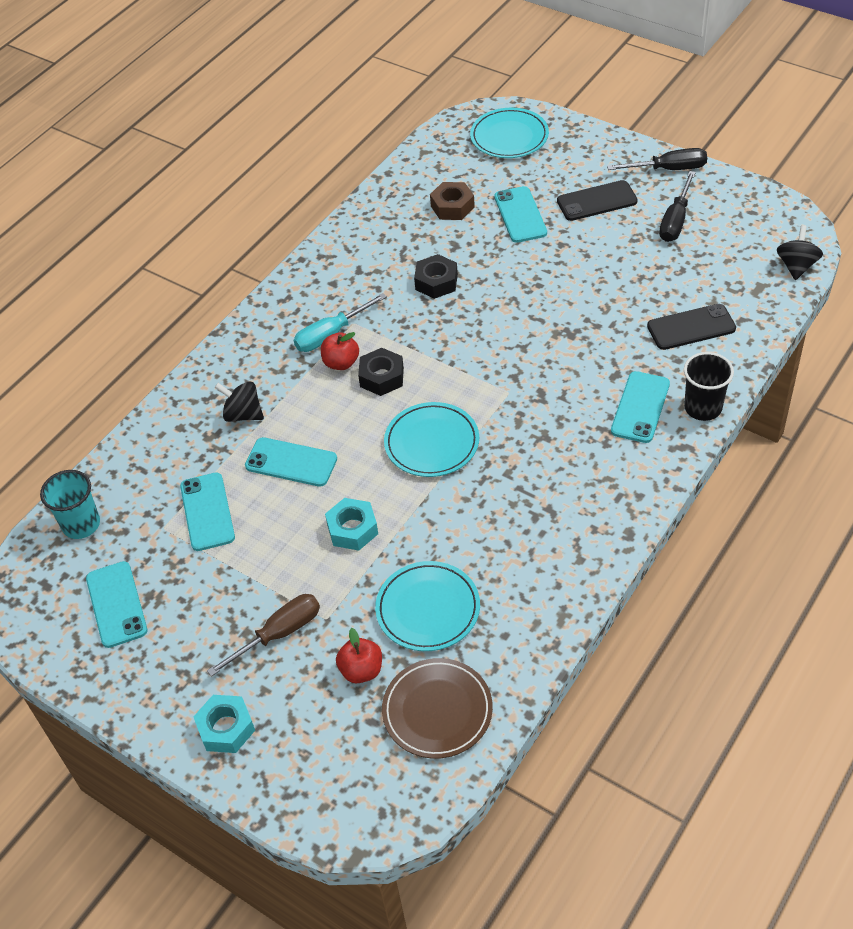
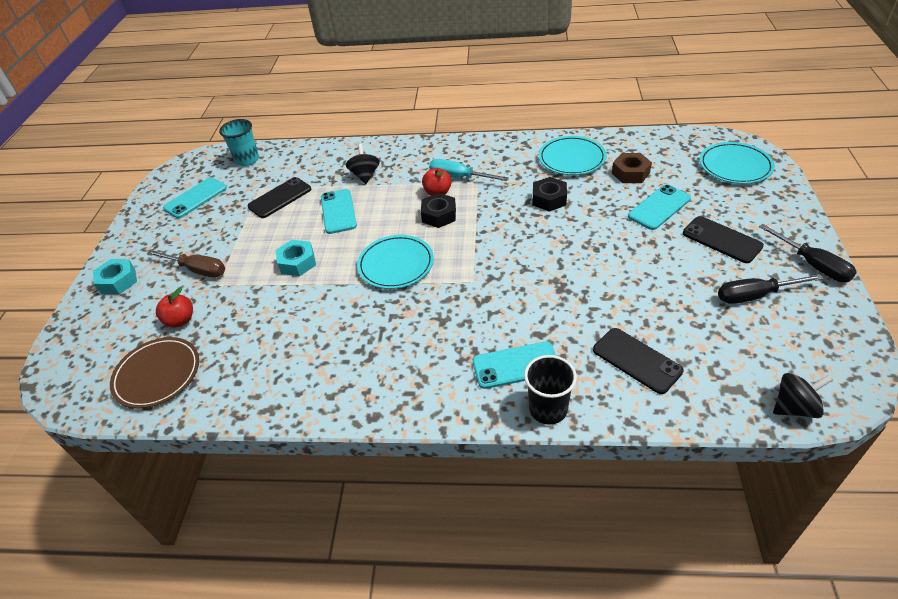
camera: 60 degrees right, 5 degrees down
(207, 512) = (280, 198): turquoise phone -> black phone
(428, 609) = (245, 330): turquoise plate -> turquoise plate (571, 159)

